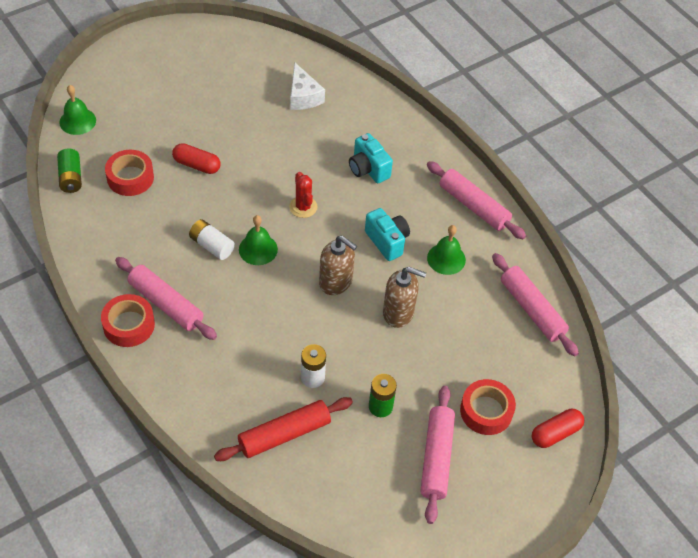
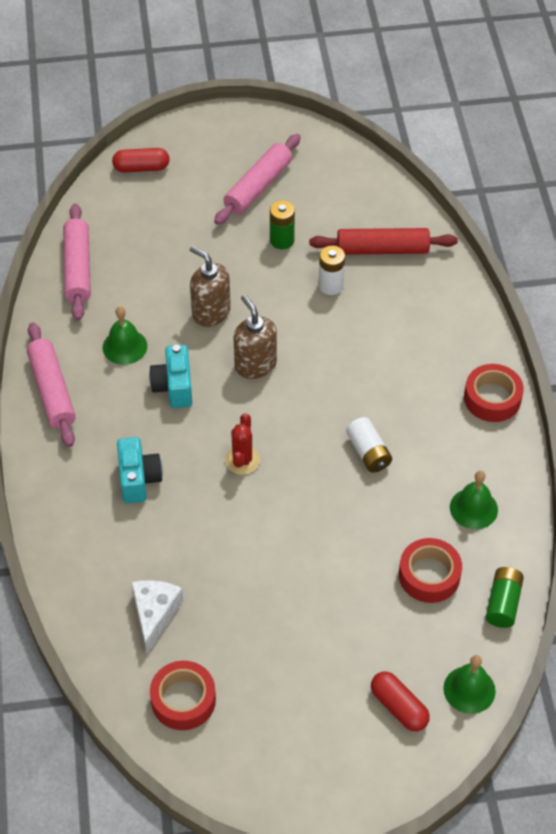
camera: 150 degrees left, 0 degrees up
(166, 304) = (445, 406): pink rolling pin -> none
(196, 165) = (340, 562): red capsule -> red capsule (399, 707)
(258, 249) = (319, 429): green bell -> green bell (473, 508)
(486, 411) = (189, 204): red tape -> red tape (183, 700)

